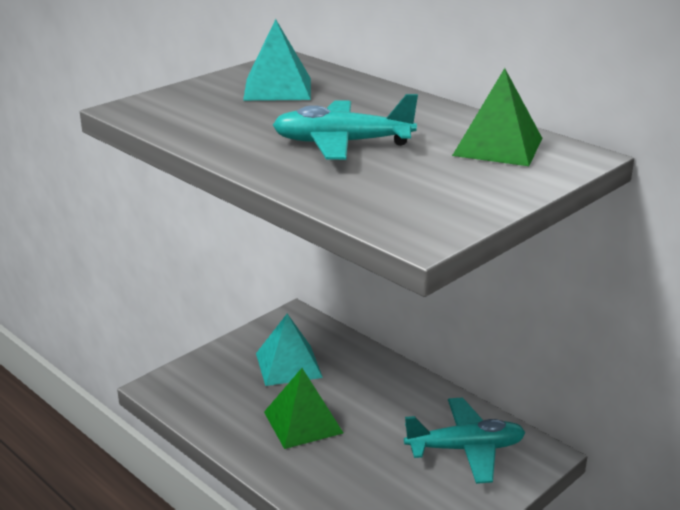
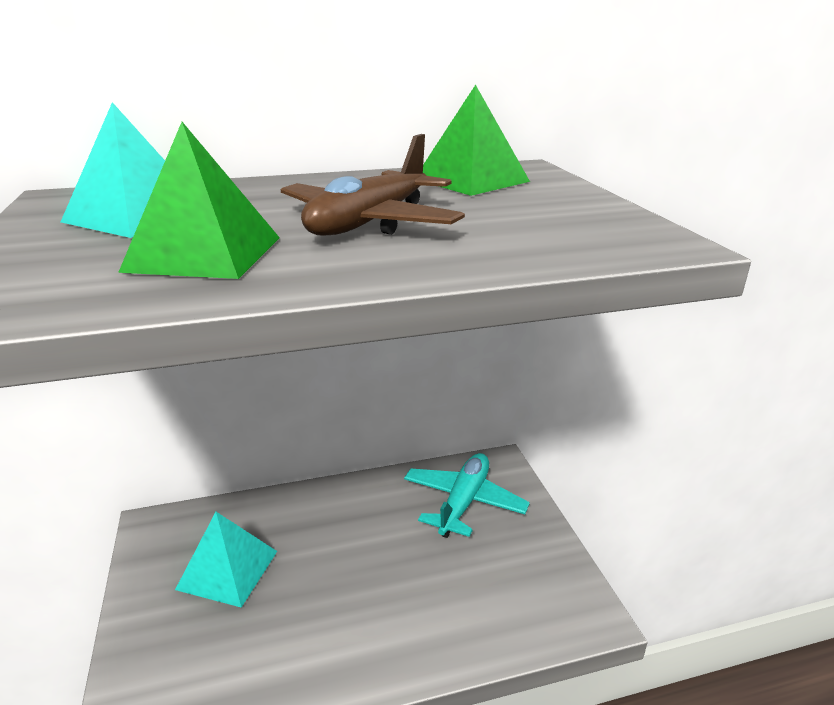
camera: 60 degrees left, 0 degrees up
(303, 422) = (333, 601): green pyramid -> green pyramid (204, 253)
(342, 143) = (370, 223): turquoise plane -> brown plane

